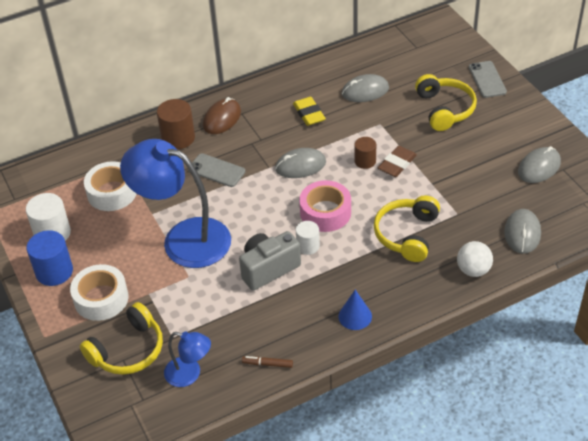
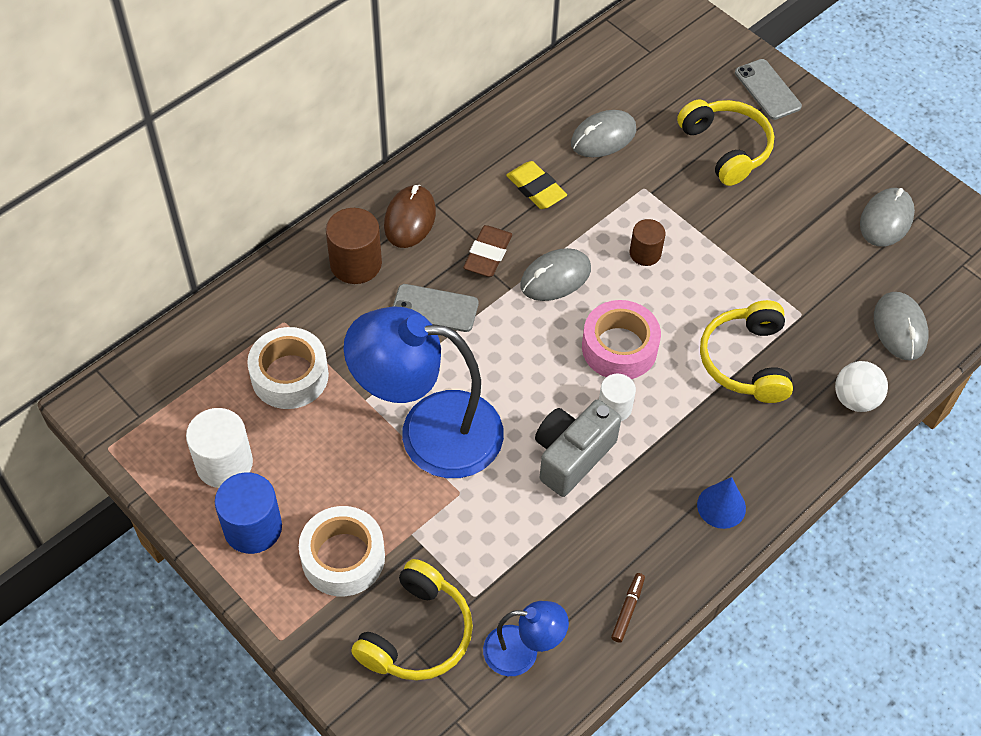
camera: 20 degrees left, 10 degrees up
(267, 364) = (627, 610): brown marker -> brown marker turned 120 degrees clockwise
(397, 164) = (691, 250): brown eraser -> brown eraser (487, 254)

